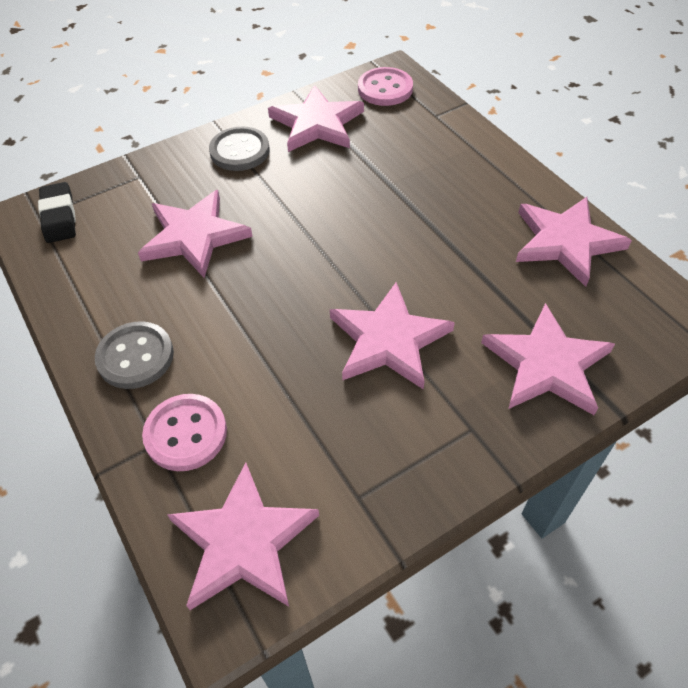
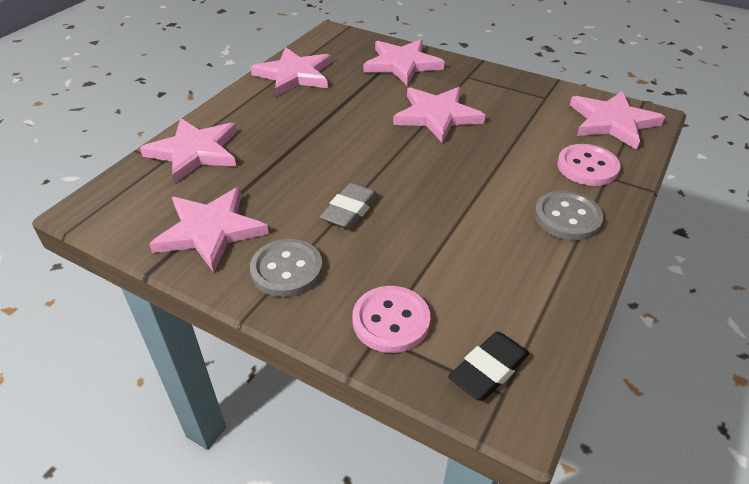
camera: 120 degrees left, 10 degrees down
(194, 236) = (427, 245): pink star -> pink star (195, 152)
(277, 205) = (350, 210): none -> grey eraser
(385, 89) = (126, 204): pink button -> pink button (391, 321)

